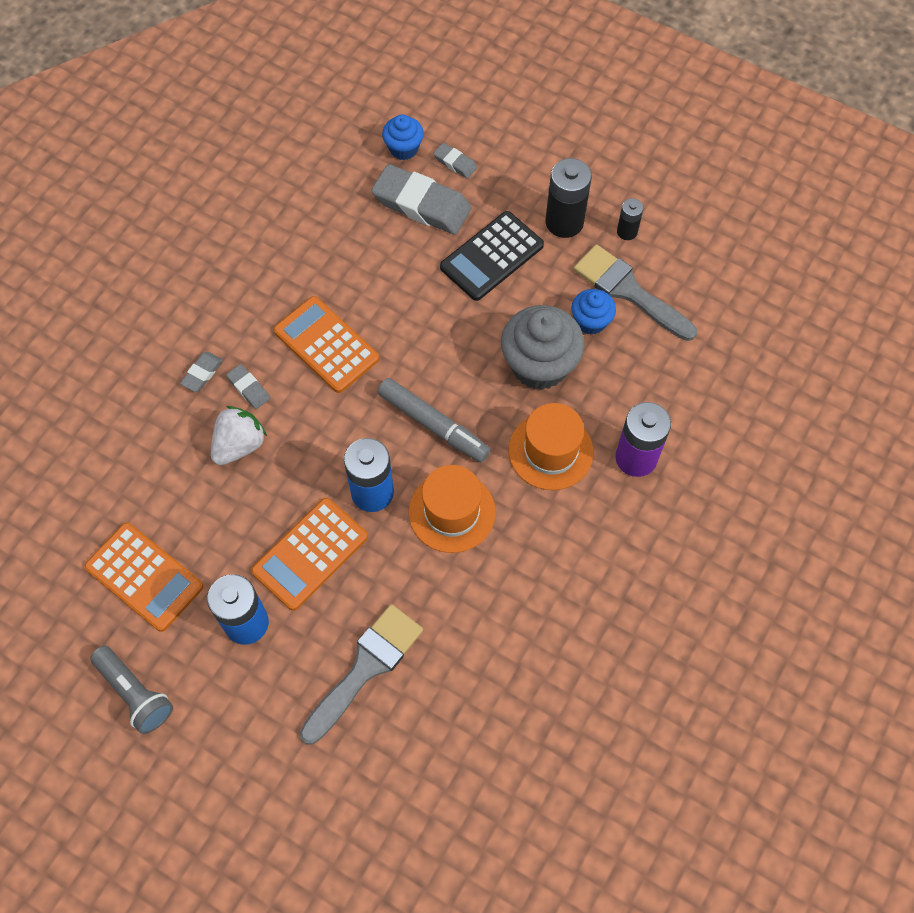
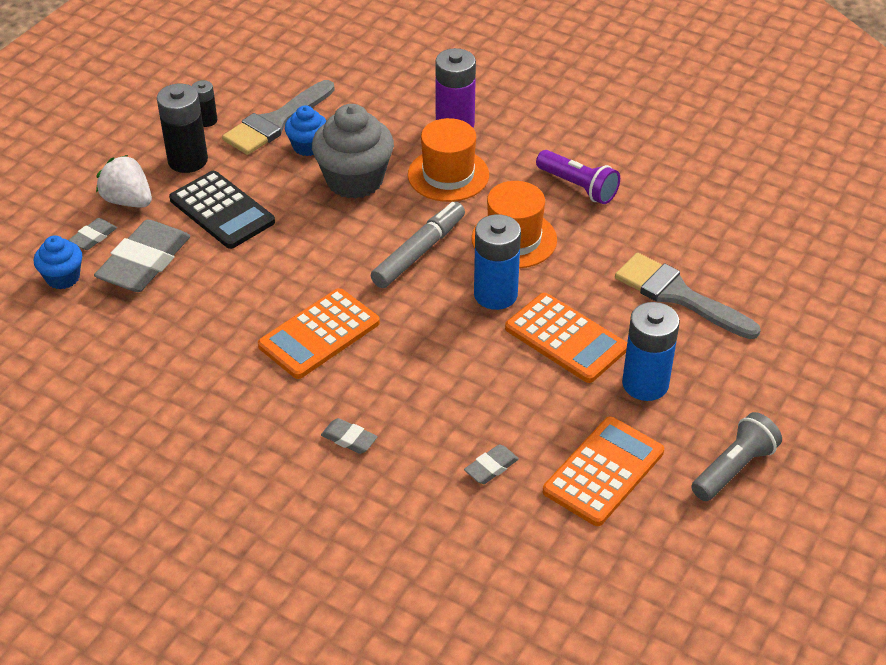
camera: 90 degrees left, 20 degrees down
(239, 445) = (442, 401): white strawberry -> white strawberry (128, 201)
(248, 388) = (371, 397): grey eraser -> grey eraser (491, 467)
(535, 579) = (578, 187): none -> purple flashlight

